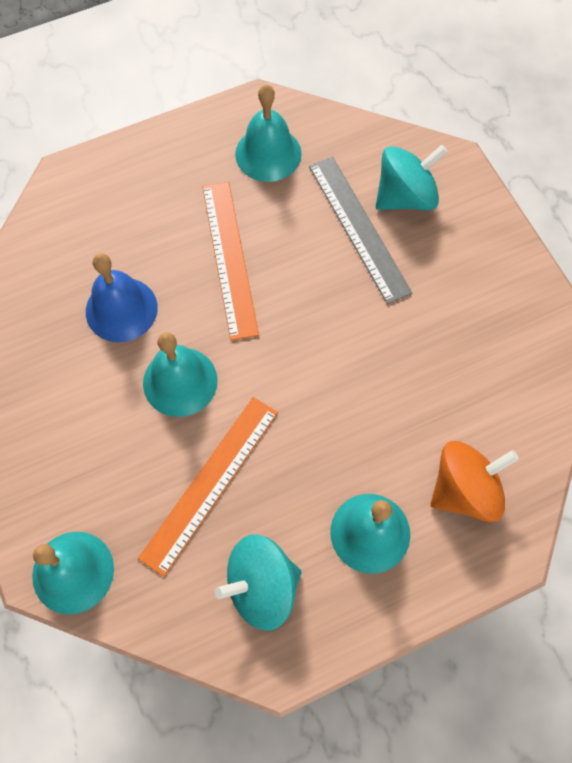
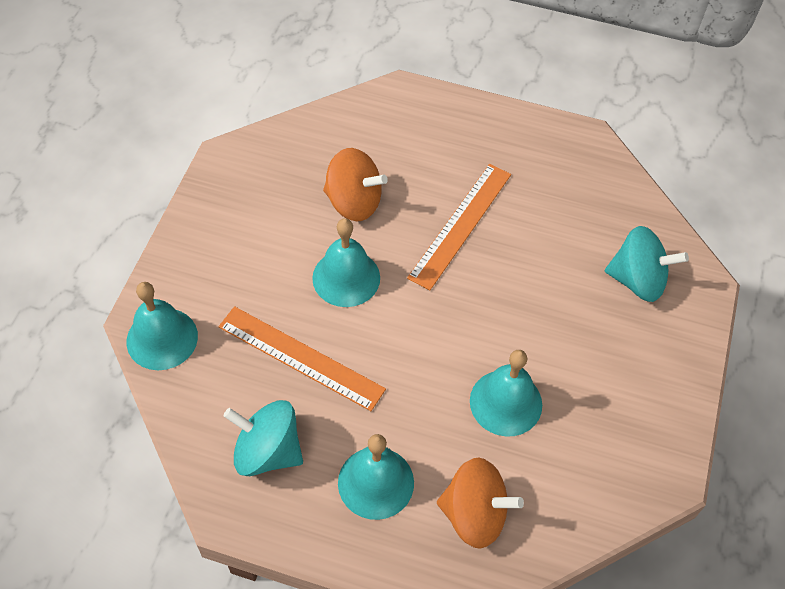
camera: 40 degrees right, 10 degrees down
(121, 309) = (353, 202): blue bell -> orange spinning top
(210, 483) = (300, 358): orange ruler -> orange ruler turned 45 degrees clockwise
(268, 153) = (560, 176): turquoise bell -> turquoise bell (506, 402)
(358, 228) = (578, 275): grey ruler -> none

